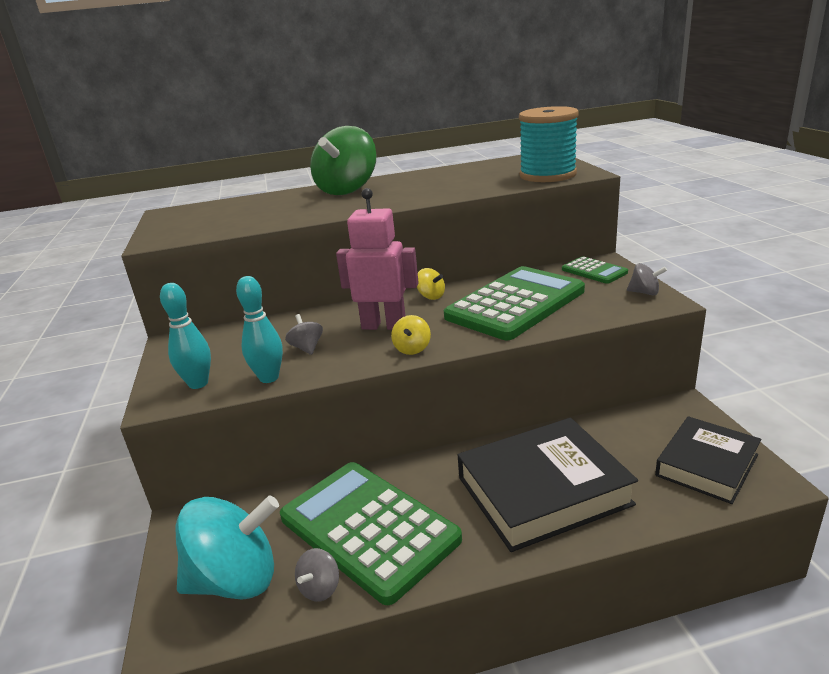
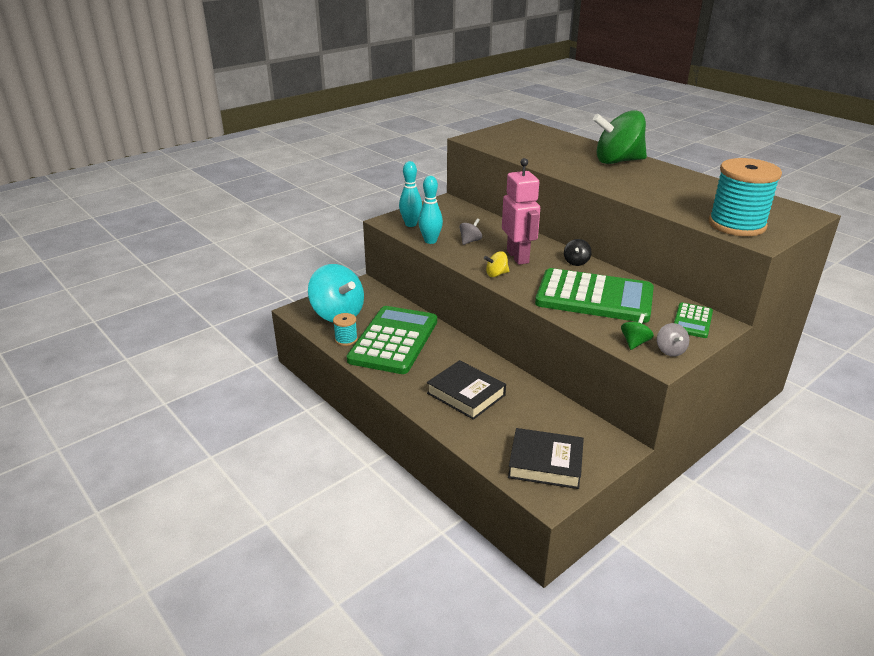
camera: 60 degrees right, 5 degrees up
(320, 588) = (346, 339): grey spinning top -> turquoise spool
(431, 296) = (576, 262): yellow spinning top -> black spinning top
(543, 491) = (466, 394): black book -> black book, size x0.65
(622, 305) = (634, 343): none -> green spinning top

